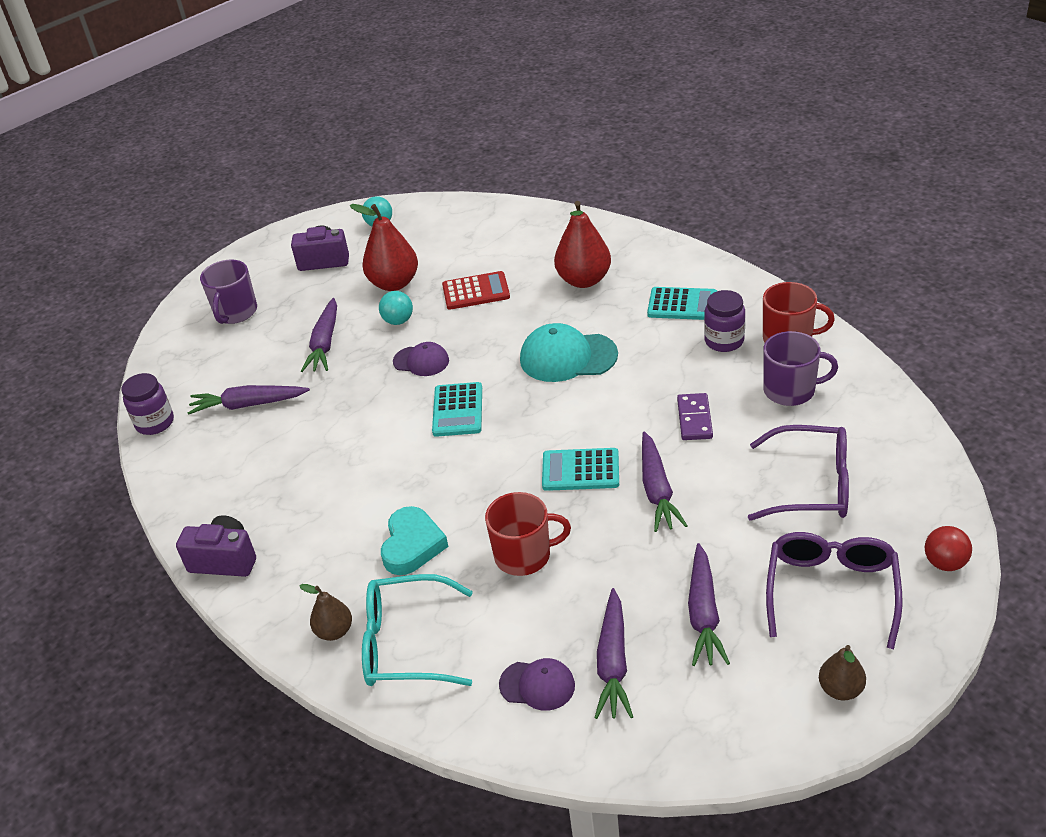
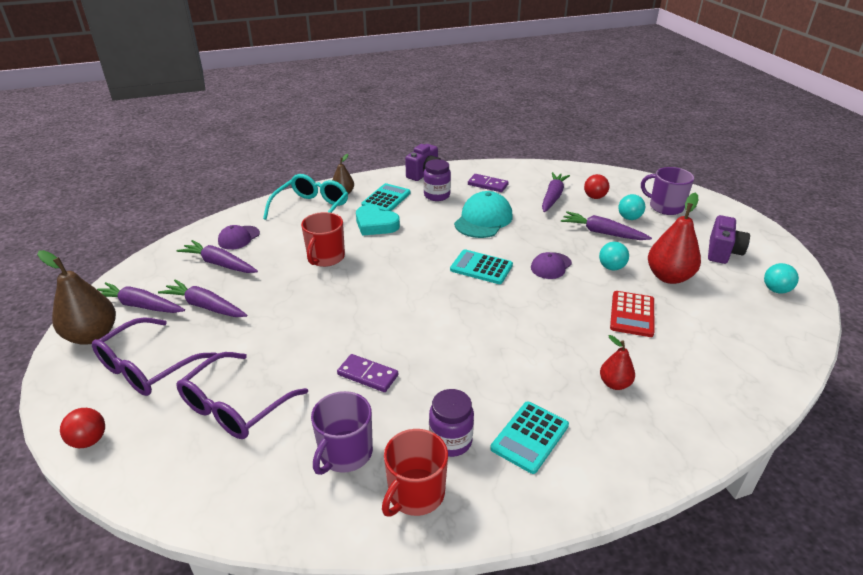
camera: 110 degrees right, 5 degrees down
(155, 423) = (559, 169): purple jar -> purple jar (437, 195)
(233, 370) = (594, 197): none -> red ball
(236, 477) = (487, 185): none -> purple domino
(277, 332) = (629, 218): none -> turquoise ball
(567, 357) = (502, 335): turquoise cap -> turquoise cap (483, 219)
(580, 470) = (371, 300): turquoise calculator -> turquoise calculator (386, 199)
(584, 280) = (614, 384): red pear -> red pear, size x0.56
(657, 490) = (318, 326): purple carrot -> purple carrot (140, 306)
(831, 591) = (148, 367): purple glasses -> purple glasses turned 90 degrees clockwise
(840, 689) = (92, 335): brown pear -> brown pear, size x1.79

